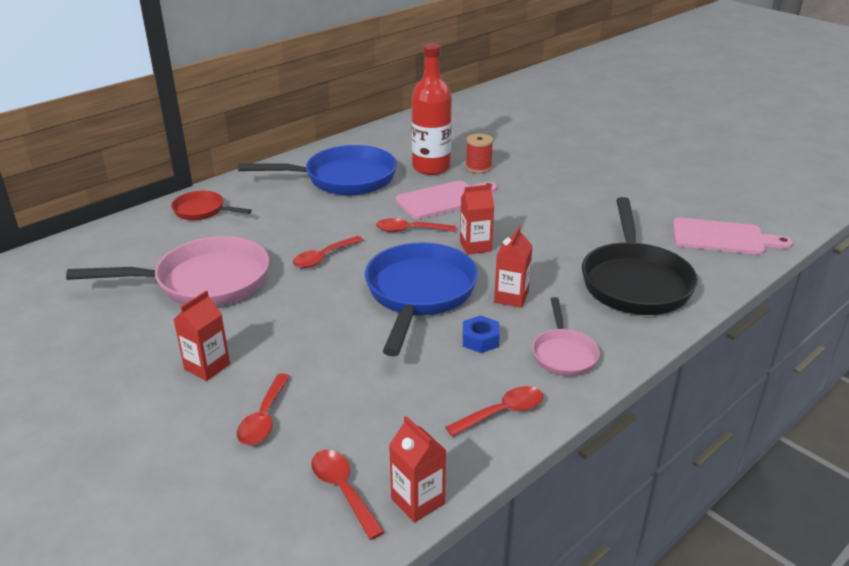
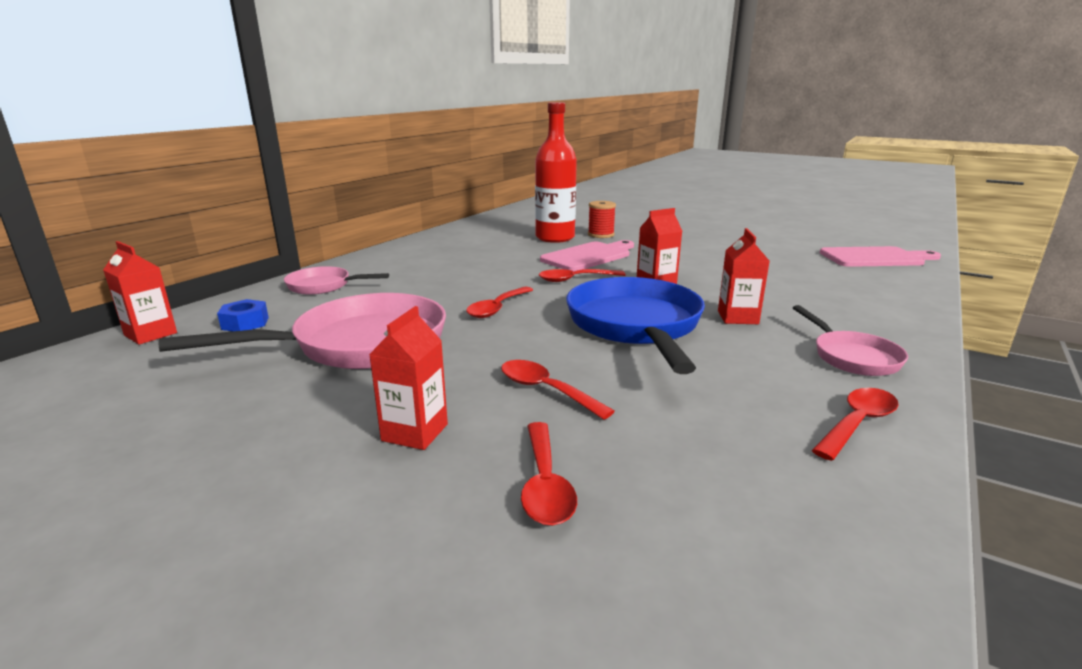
camera: 15 degrees left, 10 degrees down
(202, 211) = (324, 286): red pan -> pink pan
(342, 490) = (753, 567): red spoon -> red spoon (545, 390)
(343, 179) = (471, 251): blue pan -> none
(418, 501) = (881, 560): red carton -> red carton (150, 334)
(480, 340) = (747, 356): blue nut -> blue nut (245, 323)
(634, 282) = (842, 293): black pan -> none

